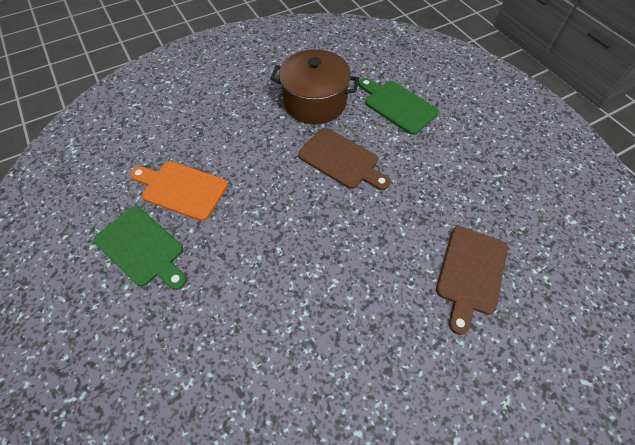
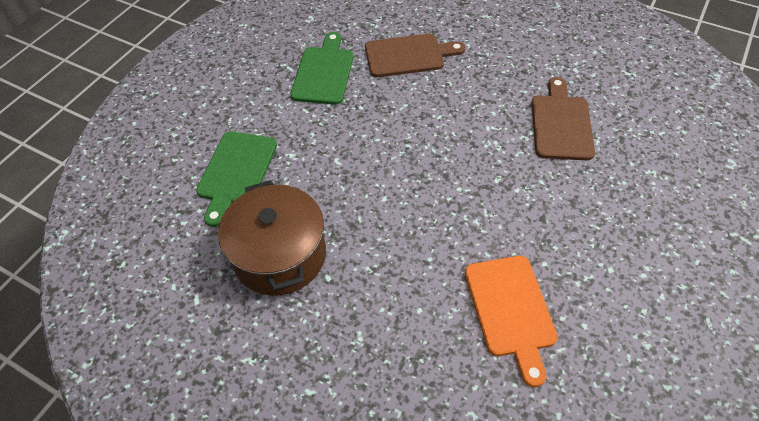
camera: 120 degrees left, 5 degrees down
(142, 248) = (601, 292): green cutting board -> green cutting board (324, 72)
(341, 160) = (355, 184): brown cutting board -> brown cutting board (561, 124)

